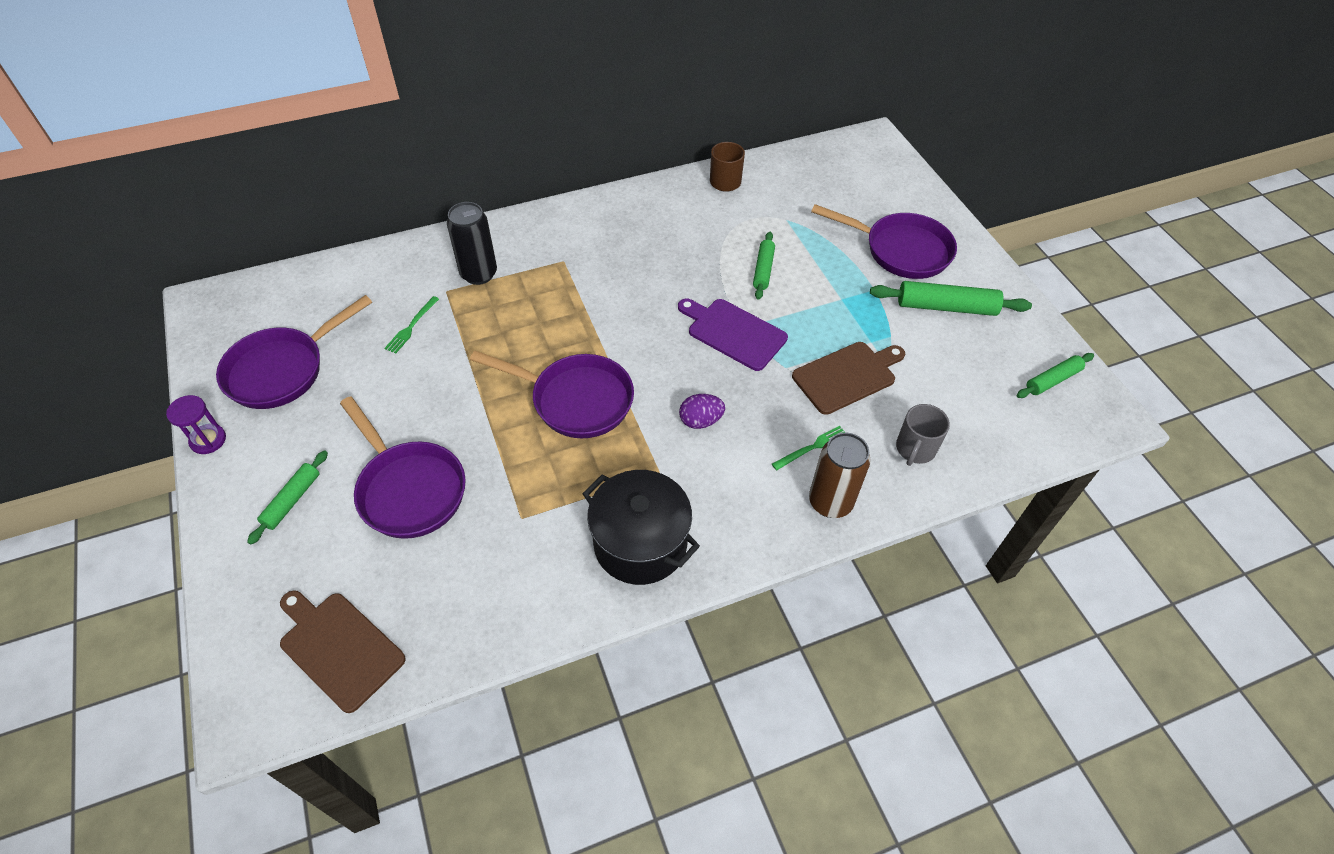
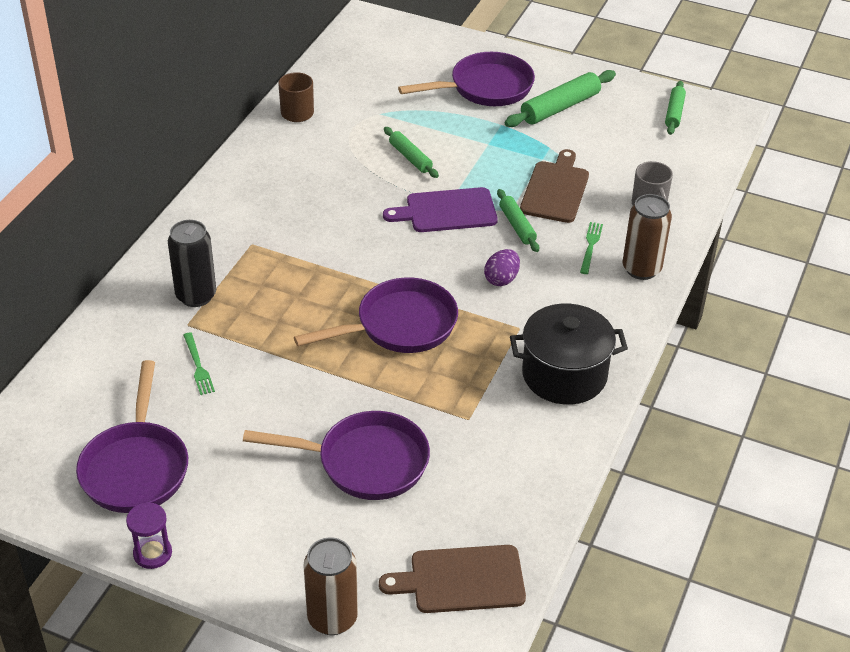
camera: 45 degrees left, 10 degrees down
(228, 592) = (332, 618): none -> brown can
(292, 500) = (288, 534): green rolling pin -> green rolling pin (517, 225)

